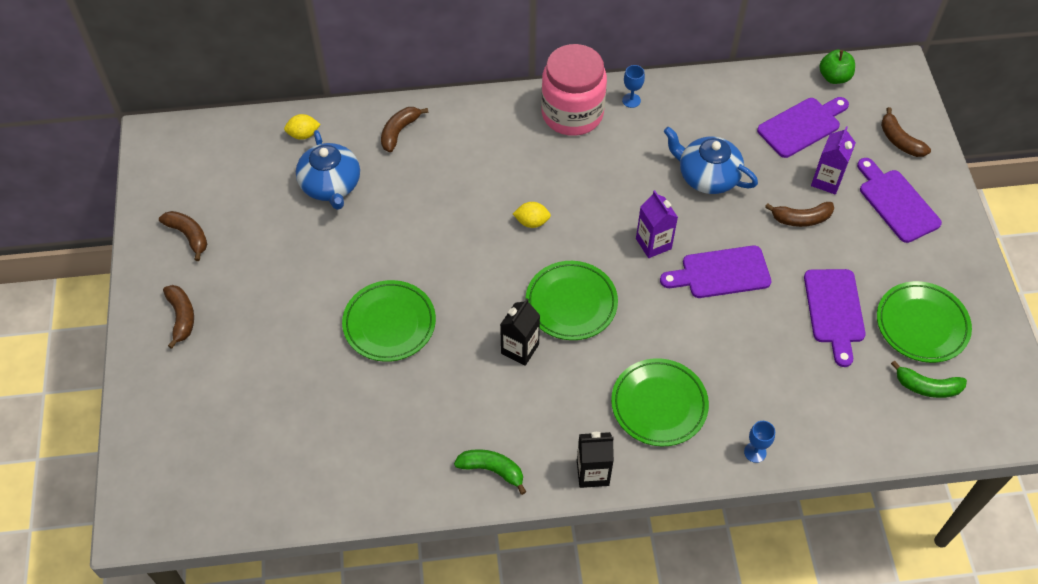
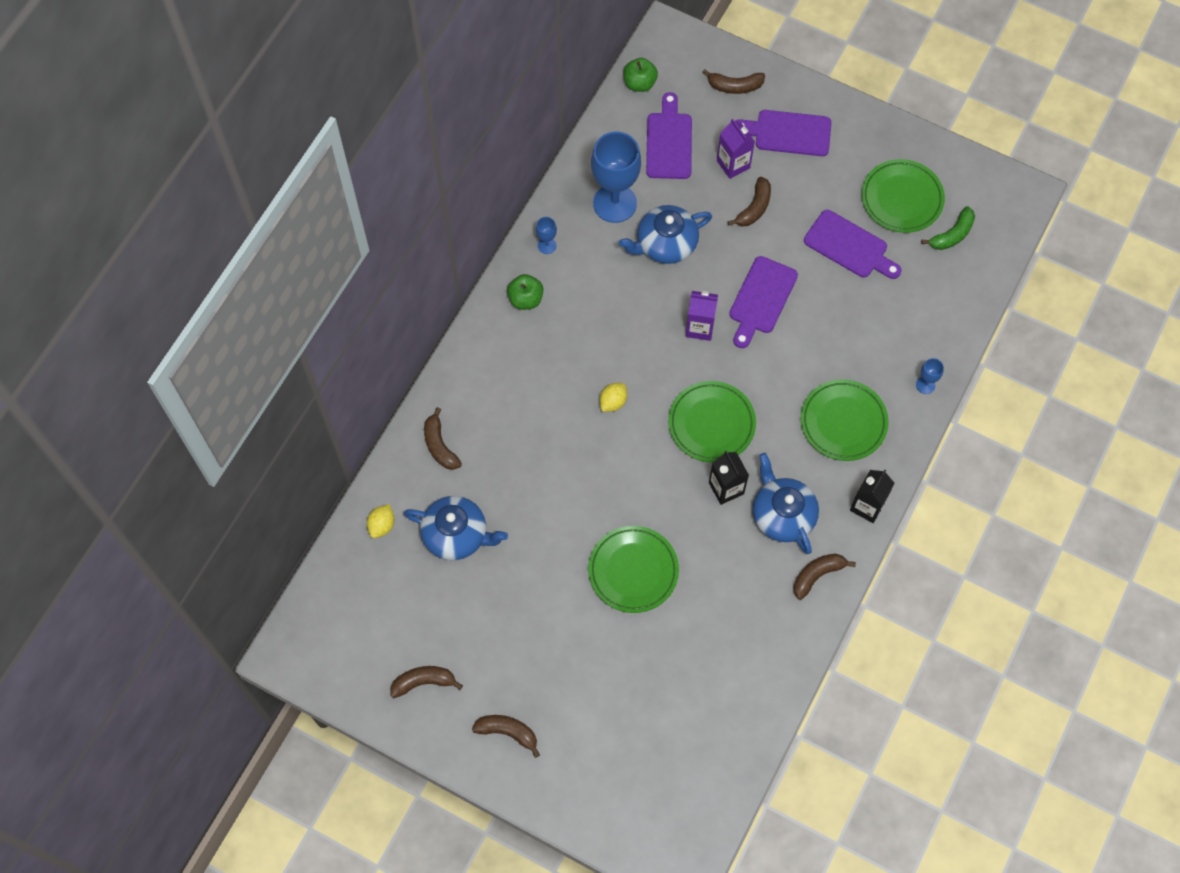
camera: 55 degrees left, 10 degrees up
(492, 470) = (817, 575): green banana -> brown banana
(529, 407) = (782, 514): none -> blue teapot
(572, 114) = (526, 299): pink jar -> green apple
(711, 122) = (615, 203): none -> blue goblet

